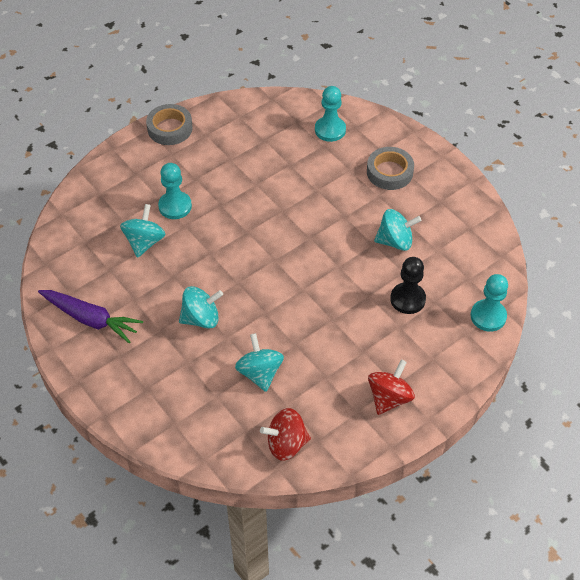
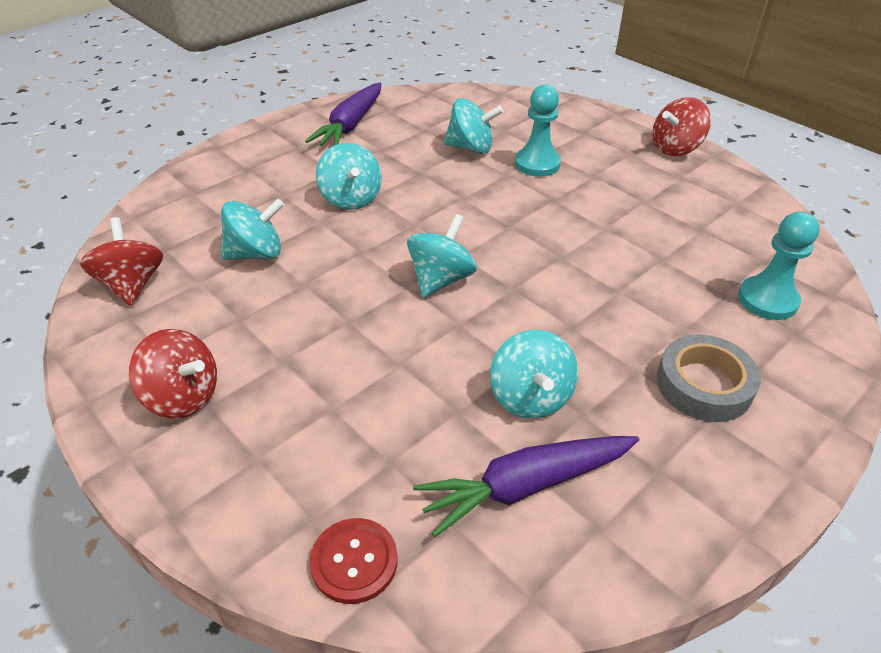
camera: 85 degrees right, 10 degrees down
(170, 128) = (675, 148): grey tape -> red spinning top
(298, 271) = (441, 279): none -> turquoise spinning top
(407, 299) = (394, 418): black pawn -> none
(448, 250) = (525, 486): none -> purple carrot
(488, 316) = (354, 561): turquoise pawn -> red button

